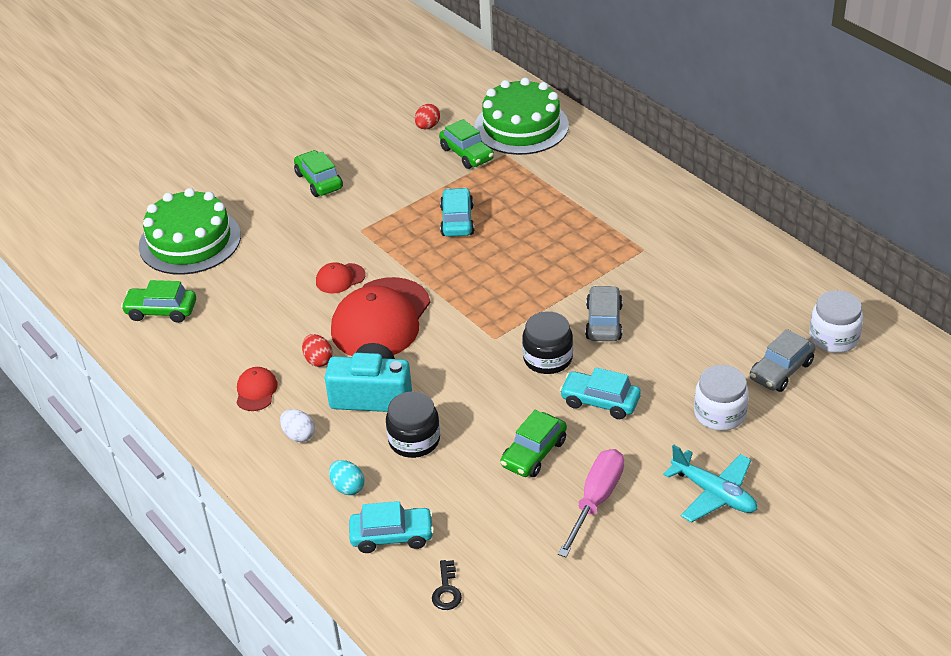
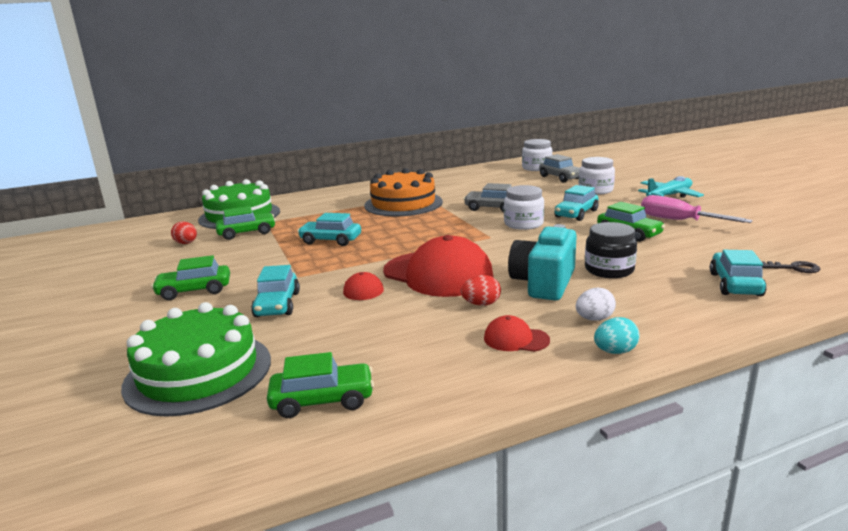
camera: 75 degrees left, 20 degrees down
(161, 311) = (322, 400): green car -> green car turned 120 degrees counterclockwise
(299, 239) = (277, 305): none -> turquoise car
(348, 487) = (672, 299): turquoise egg -> turquoise egg (615, 351)
(548, 358) = (523, 224): black jar -> white jar
(601, 240) = (403, 204): none -> orange cake

